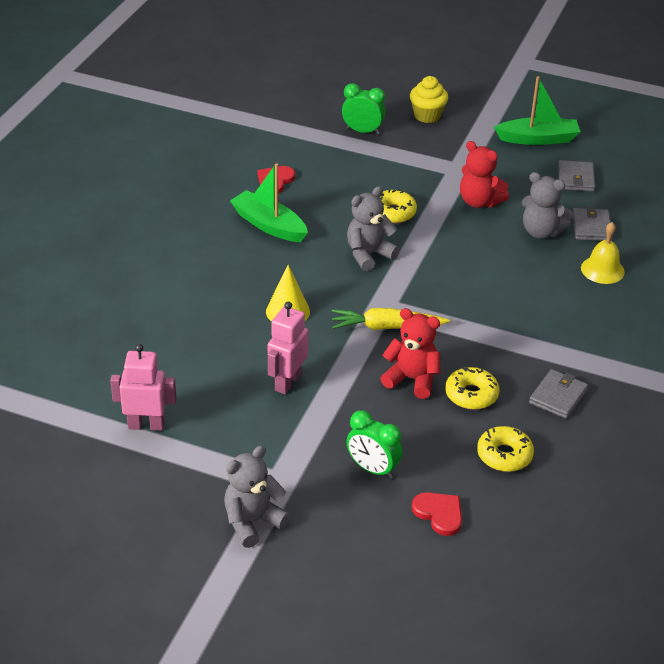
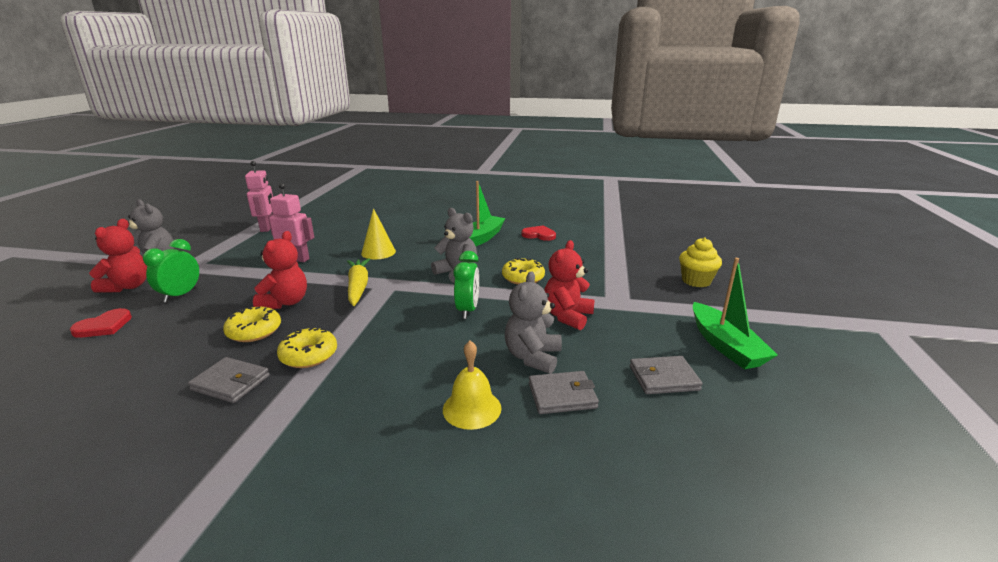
camera: 80 degrees right, 15 degrees down
(334, 526) = (128, 286): none -> red teddy bear
(362, 131) = (638, 257): green clock -> green clock (467, 310)
(504, 455) = (157, 354): yellow donut -> yellow donut (309, 355)

